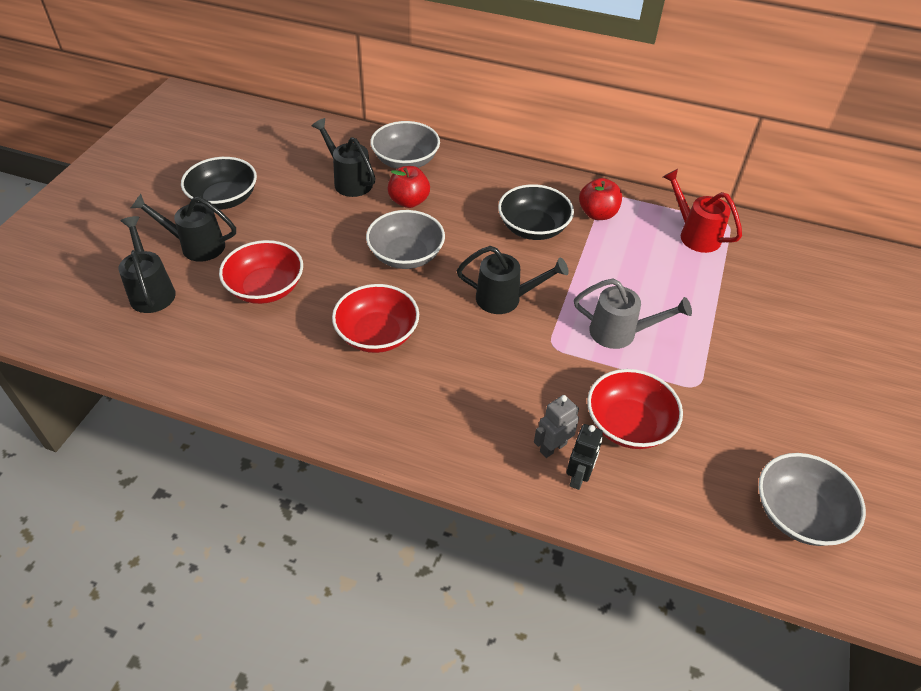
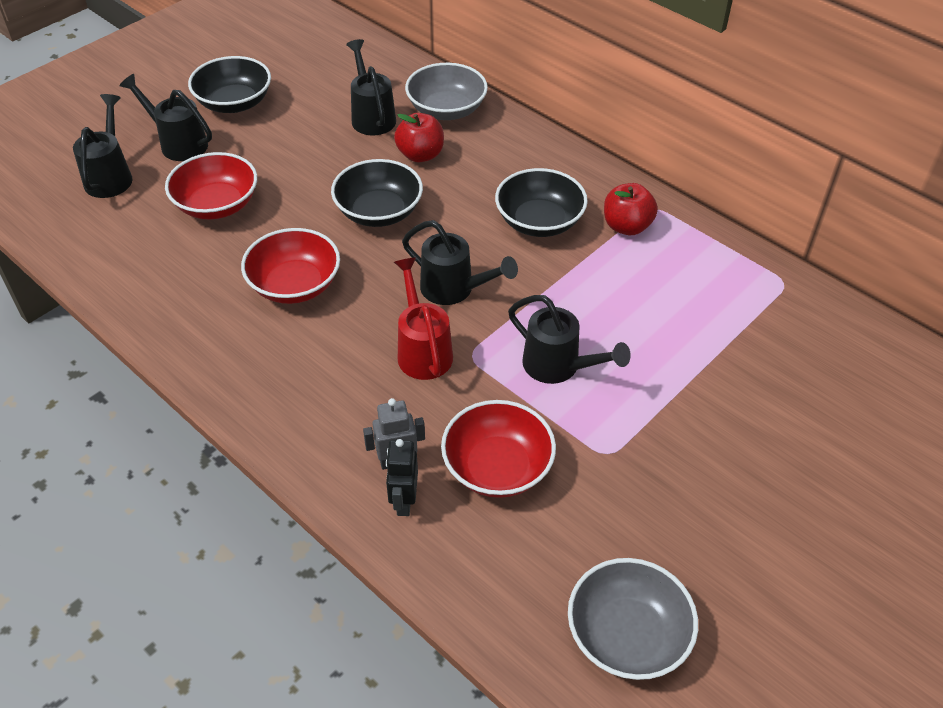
camera: 25 degrees right, 0 degrees up
(406, 255) = (379, 212): grey bowl -> black bowl
(579, 477) = (404, 501): black robot -> black robot turned 135 degrees clockwise
(620, 333) = (558, 366): grey watering can -> black watering can
(695, 235) = (731, 284): red watering can -> red watering can (423, 351)

